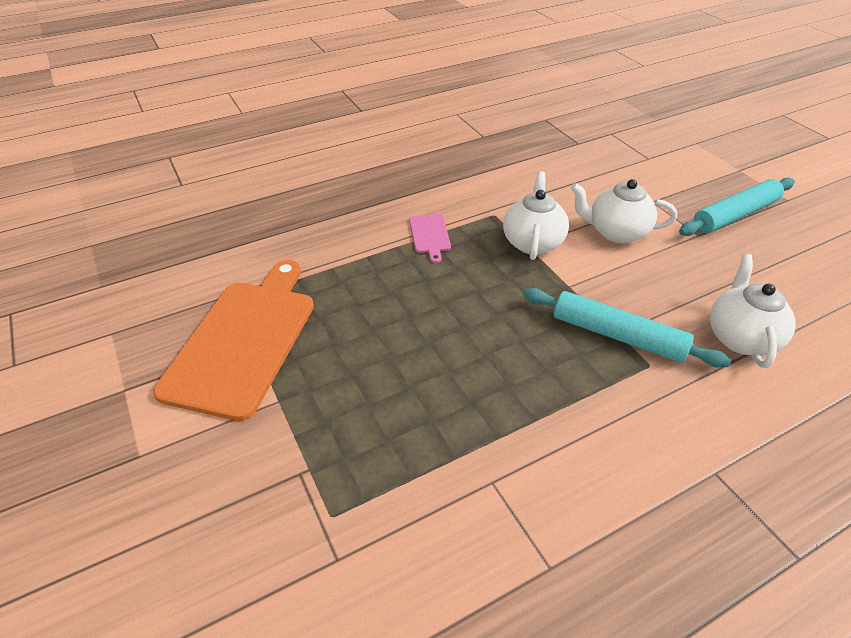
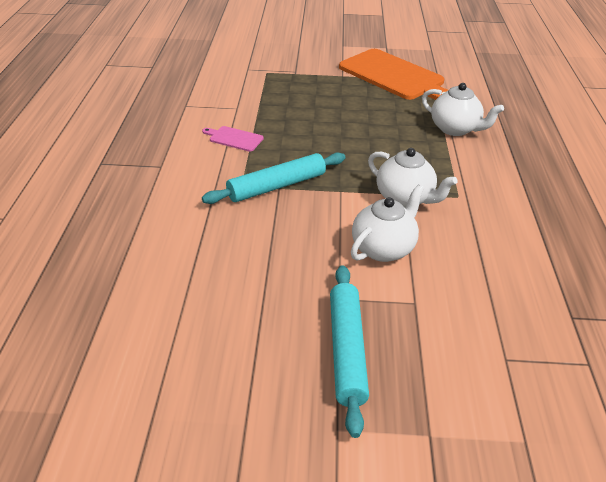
camera: 120 degrees right, 5 degrees down
(430, 235) = (449, 157): pink cutting board -> pink cutting board (234, 138)
(740, 337) = (217, 237): white teapot -> white teapot (455, 129)

